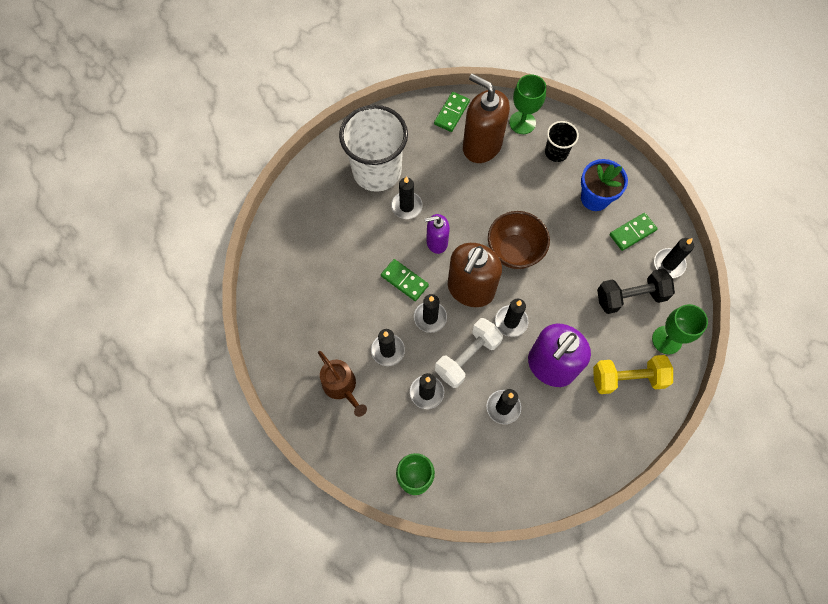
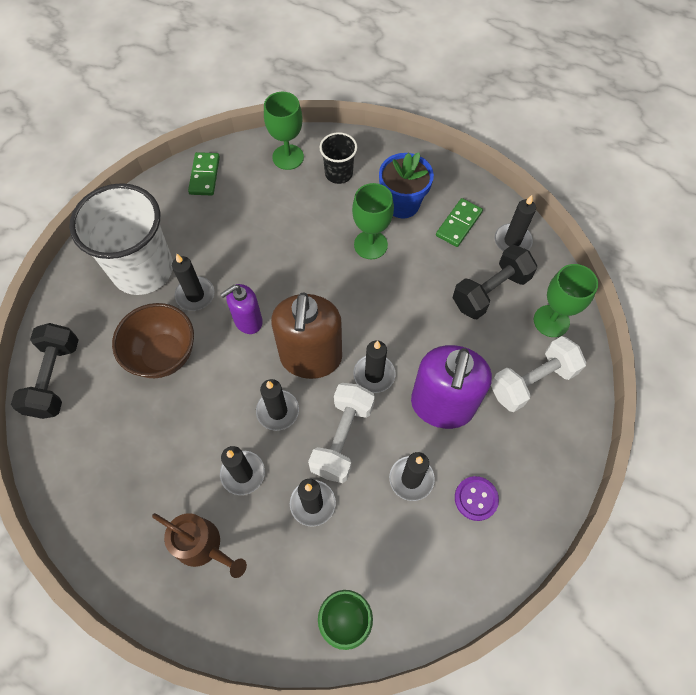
camera: 25 degrees left, 5 degrees down
(287, 227) = (55, 378): none -> black dumbbell
(404, 280) = (228, 381): green domino -> none
(481, 146) = (254, 197): brown soap dispenser -> none
(514, 251) = (341, 294): brown bowl -> brown bowl (163, 355)
(543, 442) = (476, 498): none -> purple button
(554, 221) = (370, 245): none -> green goblet
(627, 378) = (532, 381): yellow dumbbell -> white dumbbell

